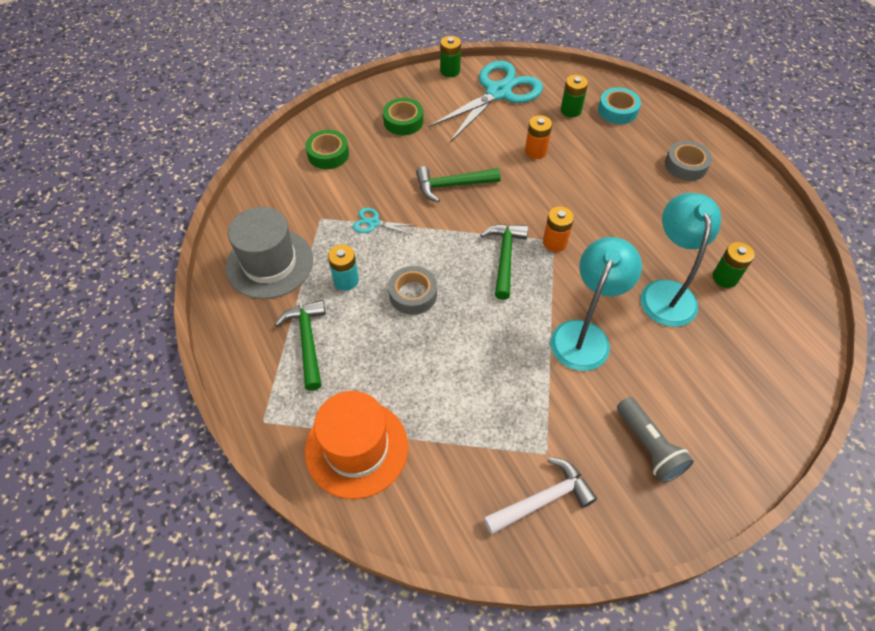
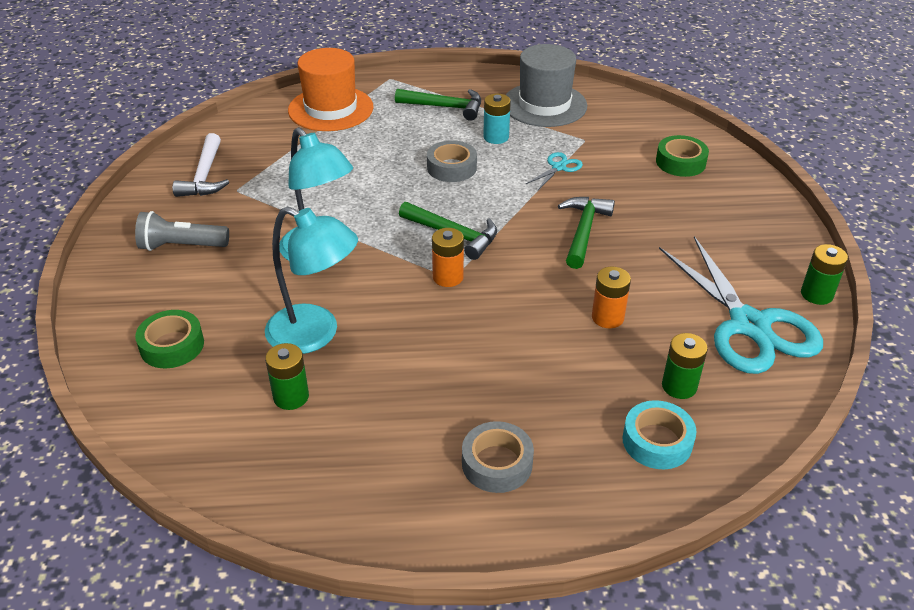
camera: 115 degrees right, 15 degrees down
(403, 121) = (717, 226): green tape -> green tape (172, 345)

